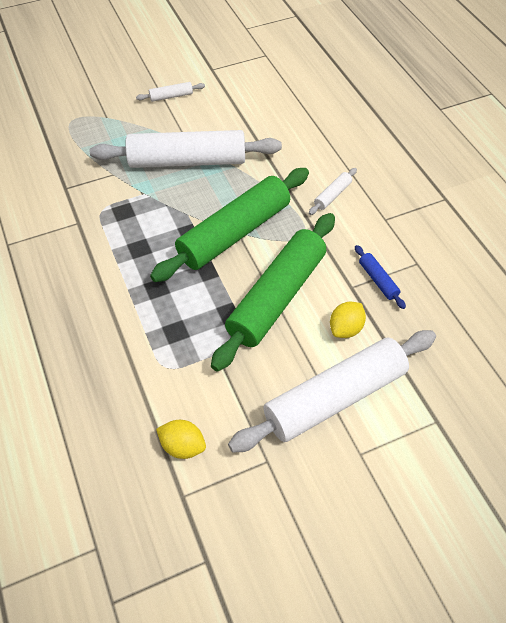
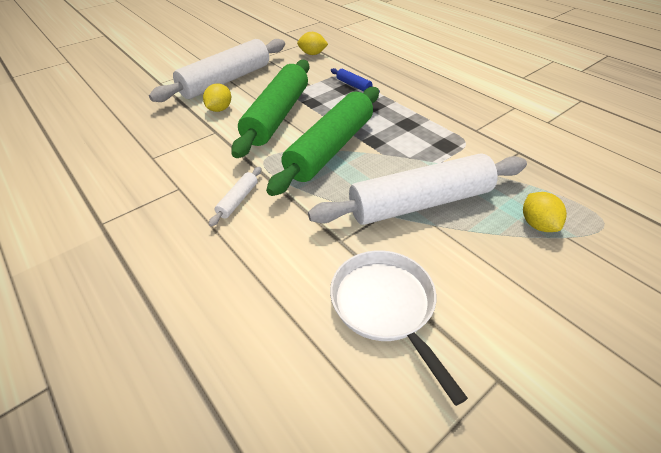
camera: 165 degrees right, 10 degrees down
(117, 128) = (537, 224): none -> yellow lemon
(171, 96) = (516, 294): white rolling pin -> none
(250, 106) = (385, 306): none -> white pan
(378, 280) = (191, 140): blue rolling pin -> blue rolling pin (354, 85)

